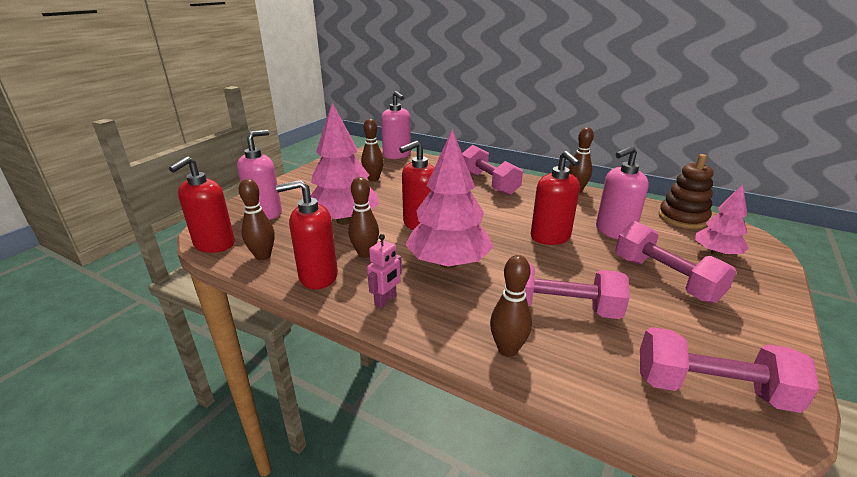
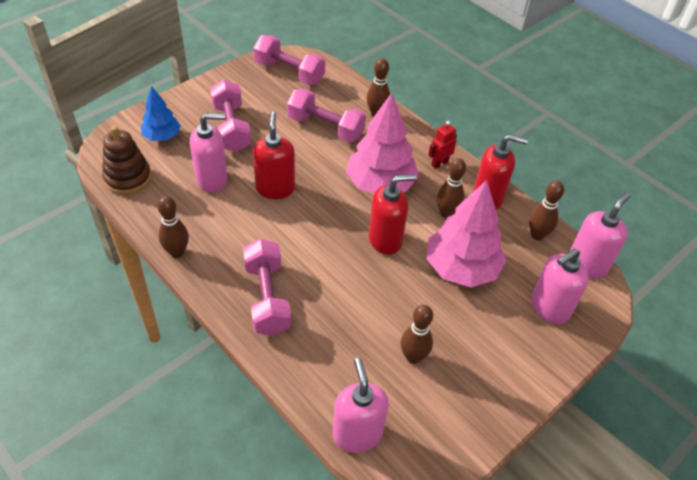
camera: 165 degrees left, 20 degrees up
(214, 245) = (587, 264): red soap dispenser -> pink soap dispenser
(386, 300) = (439, 163): pink robot -> red robot
(716, 253) = (162, 136): pink tree -> blue tree

